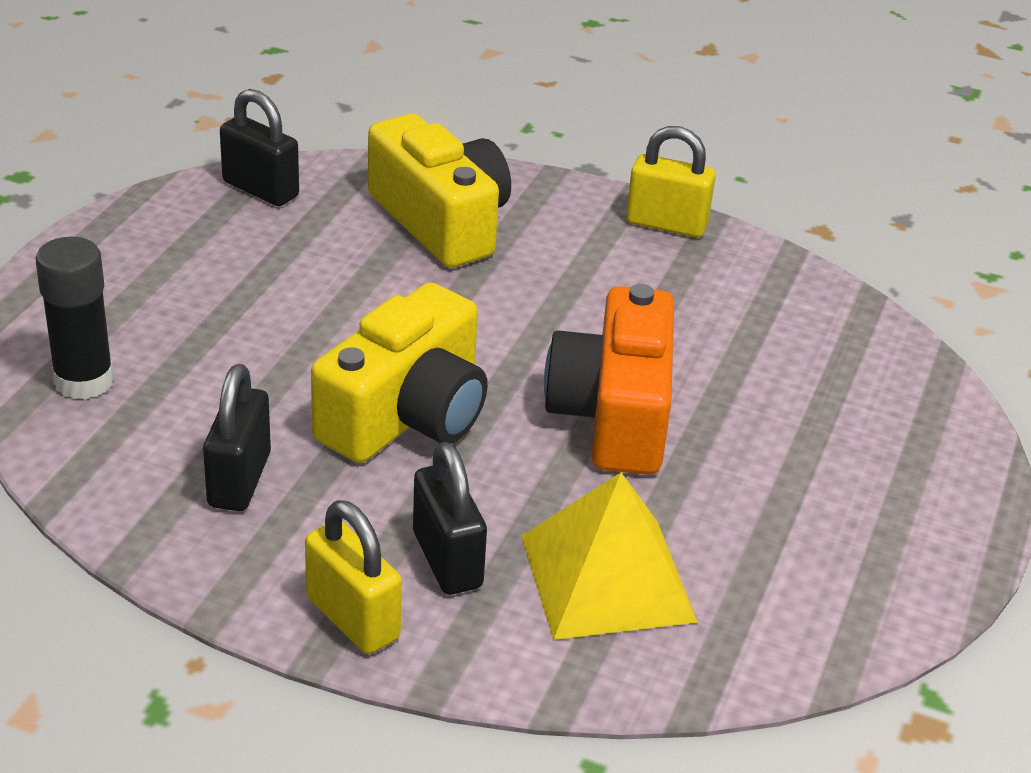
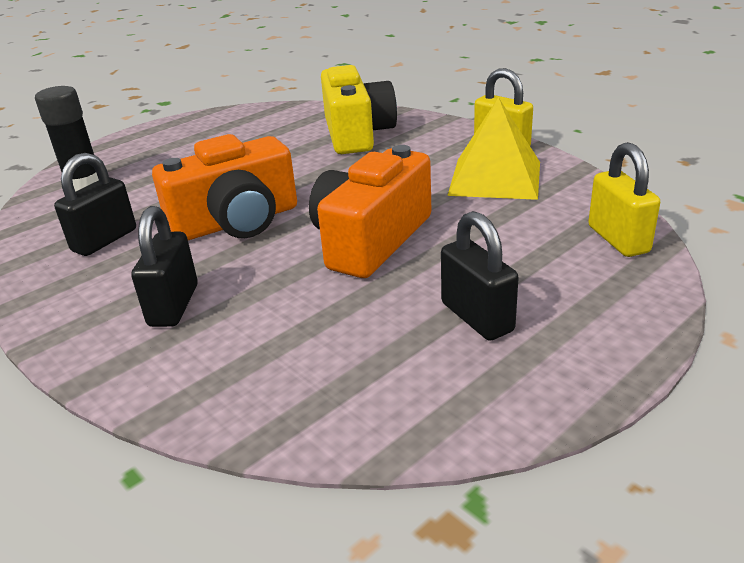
camera: 30 degrees right, 5 degrees down
(260, 189) = (271, 113): black padlock -> black padlock (477, 317)
(353, 618) = (78, 328): yellow padlock -> yellow padlock (618, 239)
(407, 415) = (236, 222): yellow camera -> orange camera
(607, 578) = (269, 339): yellow pyramid -> yellow pyramid (495, 178)

